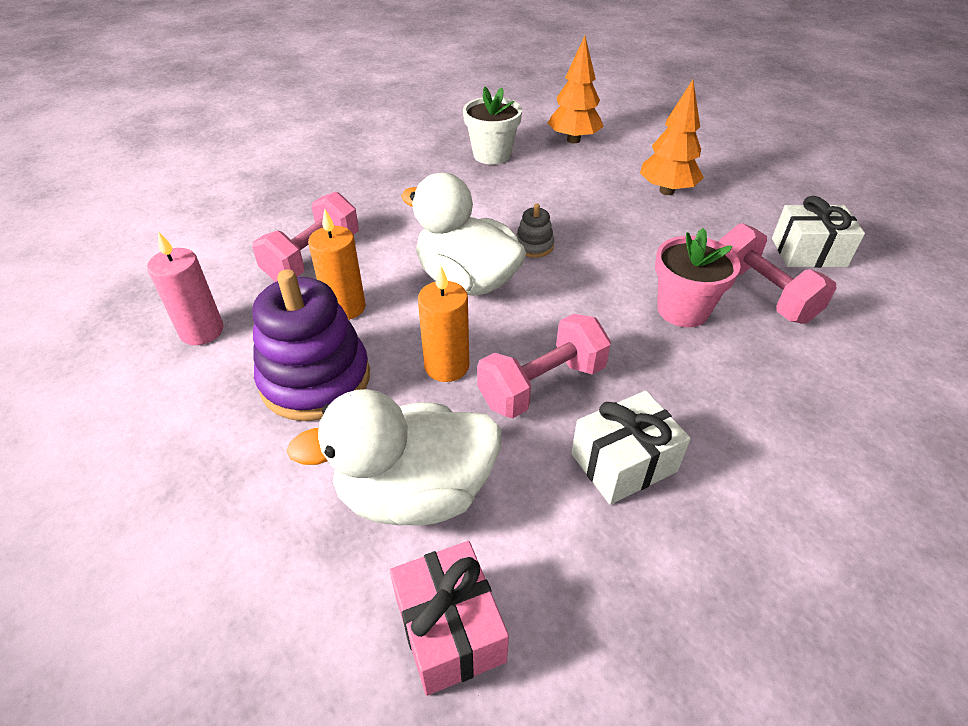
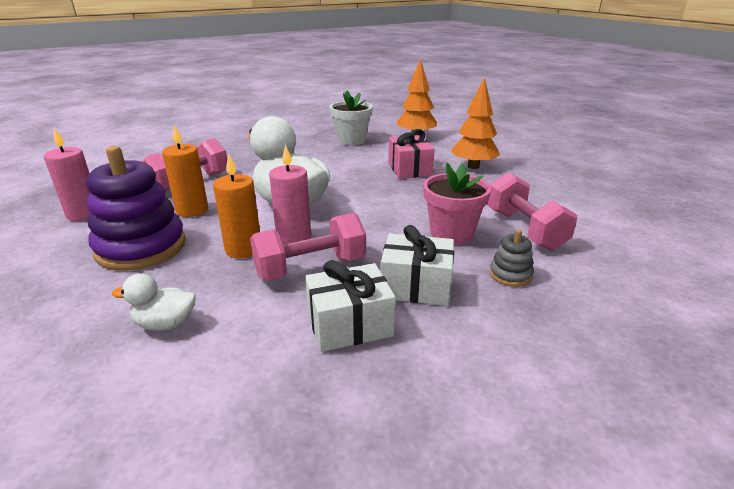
camera: 10 degrees right, 15 degrees down
(415, 493) = (165, 324): white duck -> white duck, size x0.47
(449, 629) = (127, 423): pink gift -> pink gift (409, 169)
(498, 339) = (294, 237): none -> pink candle
(534, 246) = (353, 188): grey stacking toy -> grey stacking toy (510, 275)
(808, 252) = (575, 208): white gift -> white gift (416, 286)

